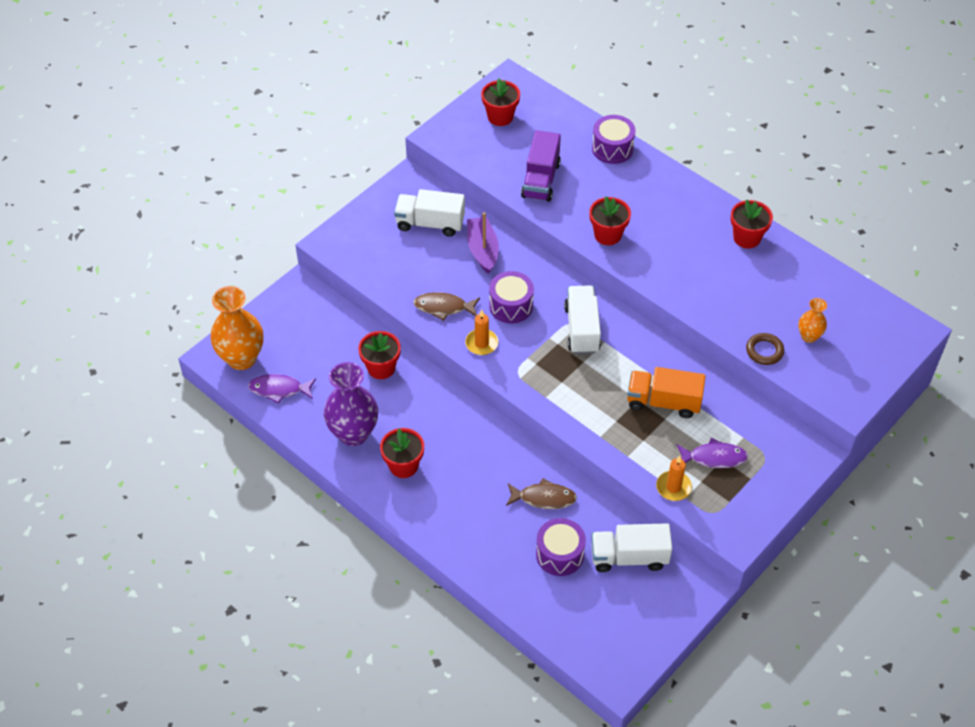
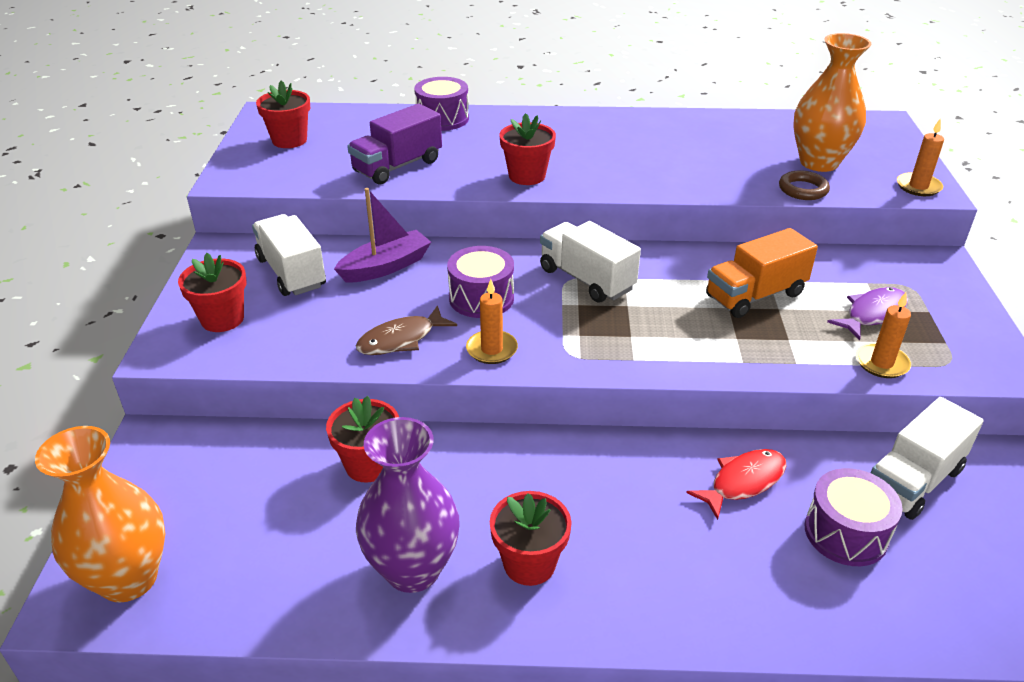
camera: 40 degrees left, 15 degrees down
(279, 389) = (234, 584): purple fish -> none
(430, 223) = (291, 272): white truck -> white truck turned 90 degrees clockwise
(482, 250) = (386, 267): purple boat -> purple boat turned 105 degrees clockwise
(540, 180) = (397, 166): purple truck -> purple truck turned 75 degrees clockwise
(543, 498) = (743, 482): brown fish -> red fish
(747, 238) = (658, 125): red flower pot -> red flower pot (222, 319)
(809, 336) = (819, 162): orange vase -> orange vase, size x1.94
(844, 396) = (918, 187): none -> orange candle

